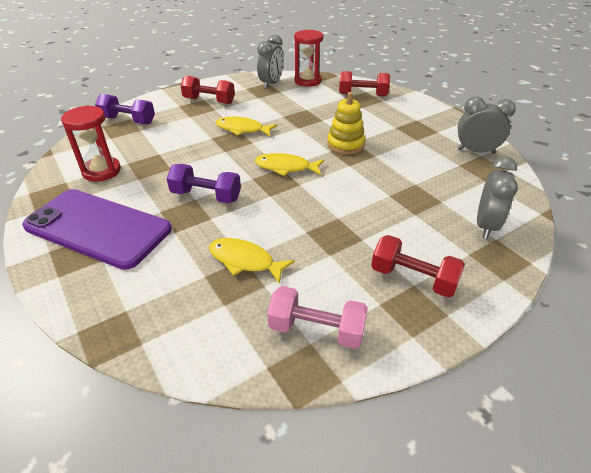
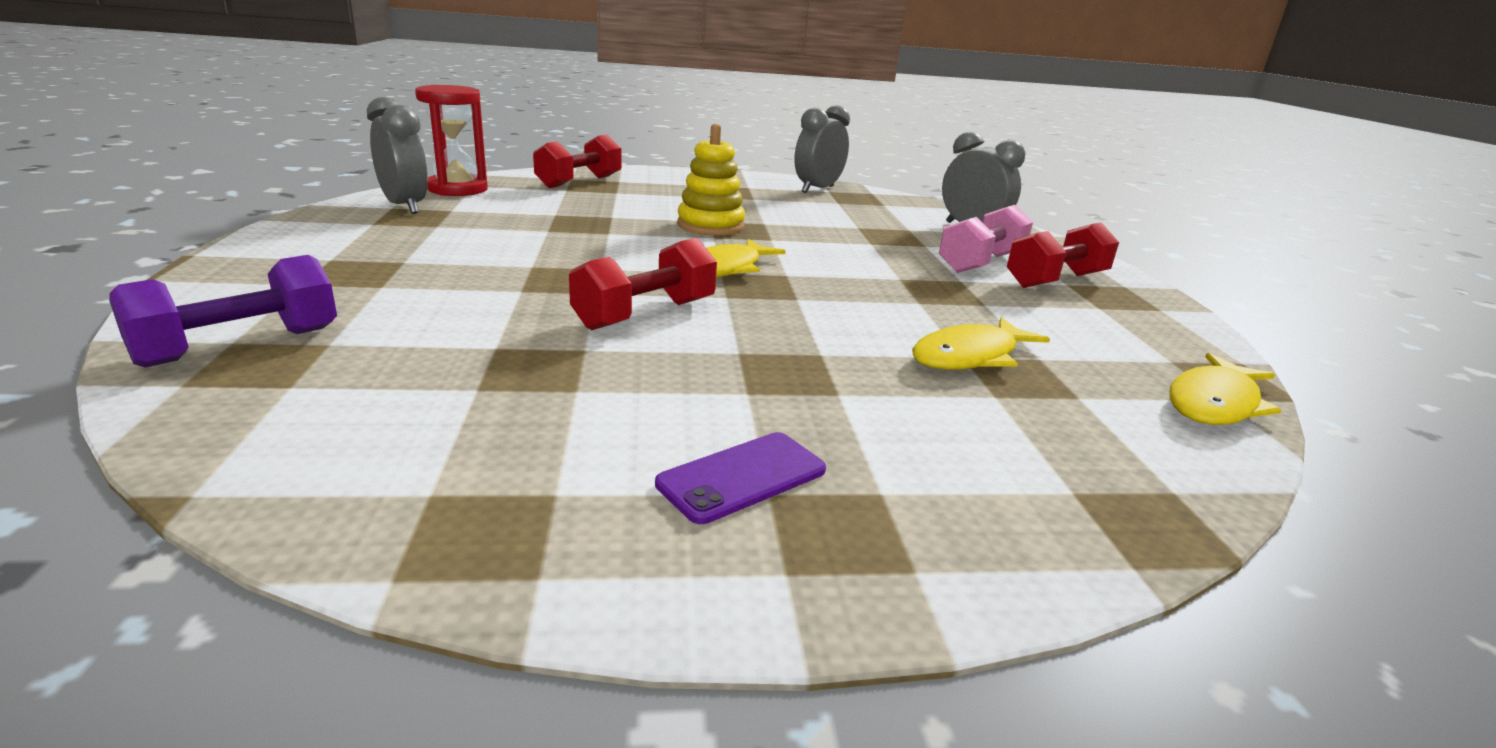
camera: 65 degrees left, 15 degrees down
(98, 228) = (742, 477): purple phone -> purple phone, size x0.41
(102, 171) = (462, 428): red hourglass -> none
(206, 196) = (741, 341): purple dumbbell -> none
(209, 101) = (352, 257): red dumbbell -> red dumbbell (645, 314)
(242, 129) = (538, 262): yellow fish -> yellow fish (1214, 403)
(316, 330) = (1146, 351): pink dumbbell -> pink dumbbell (981, 263)

